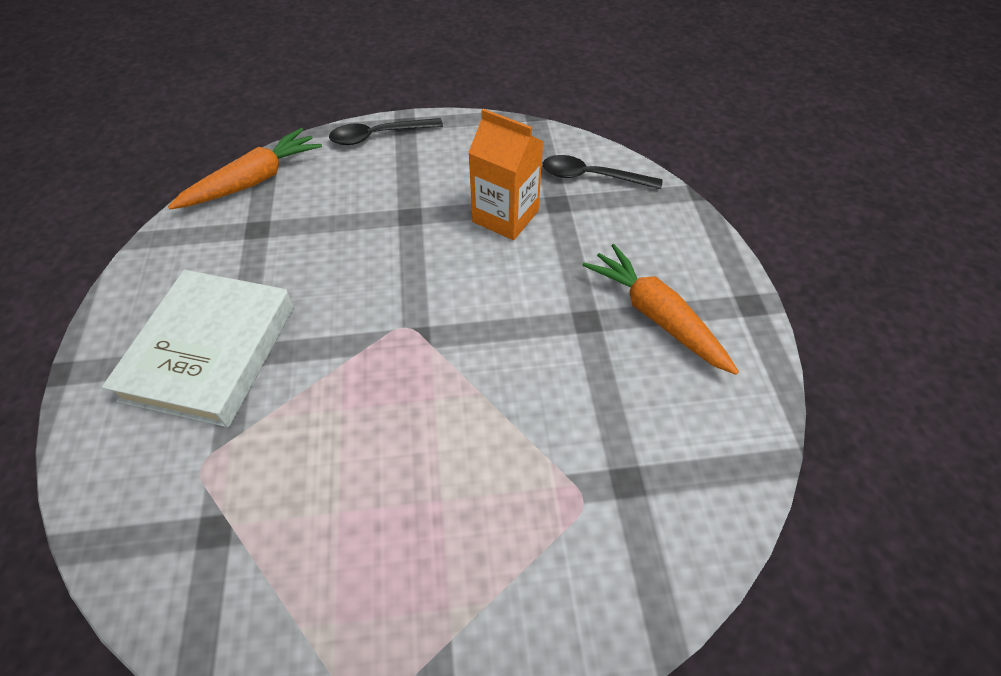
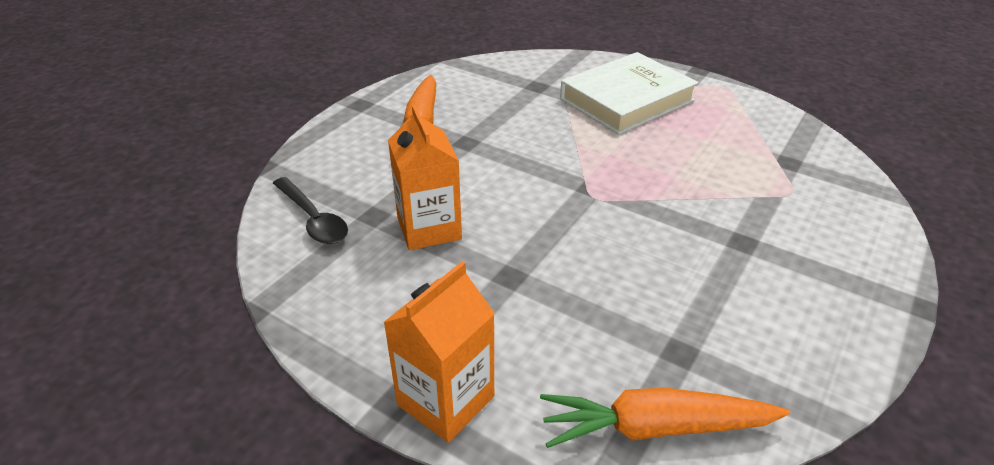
camera: 140 degrees left, 15 degrees down
(211, 352) = (768, 255): white book -> white book (626, 100)
(379, 136) = (446, 400): black spoon -> orange carton

